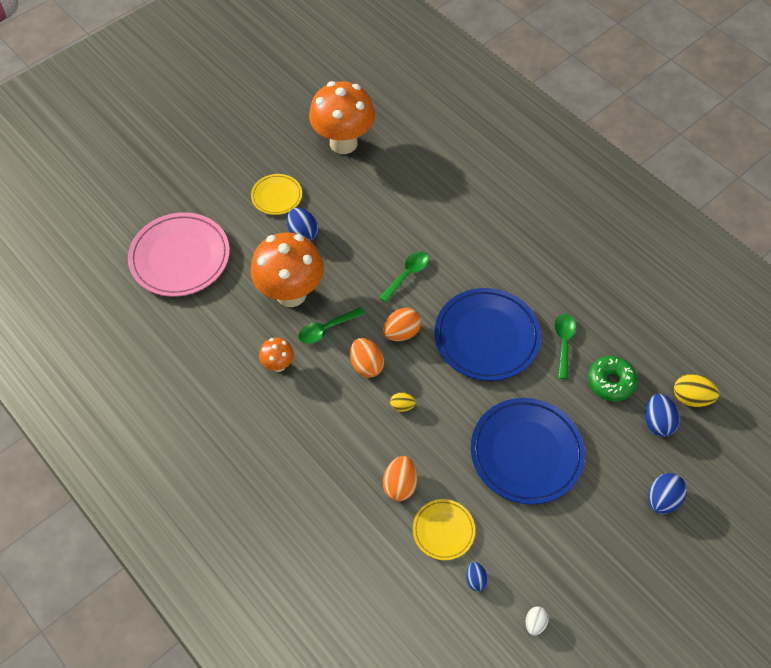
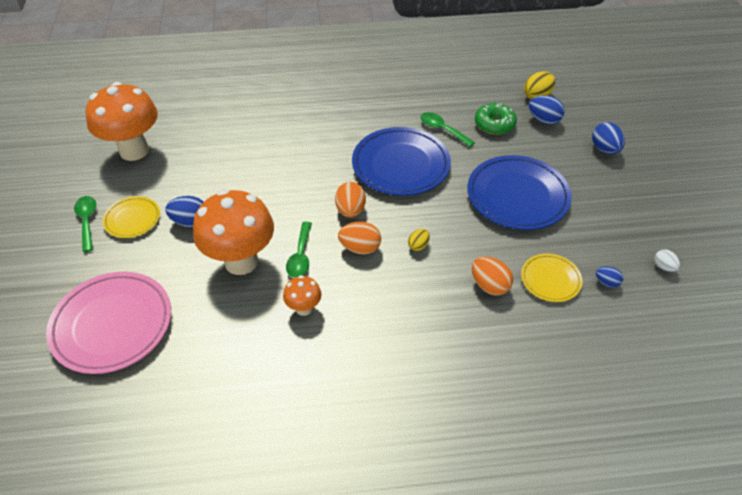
camera: 55 degrees left, 10 degrees down
(407, 275) = (301, 179): green spoon -> green spoon (87, 221)

